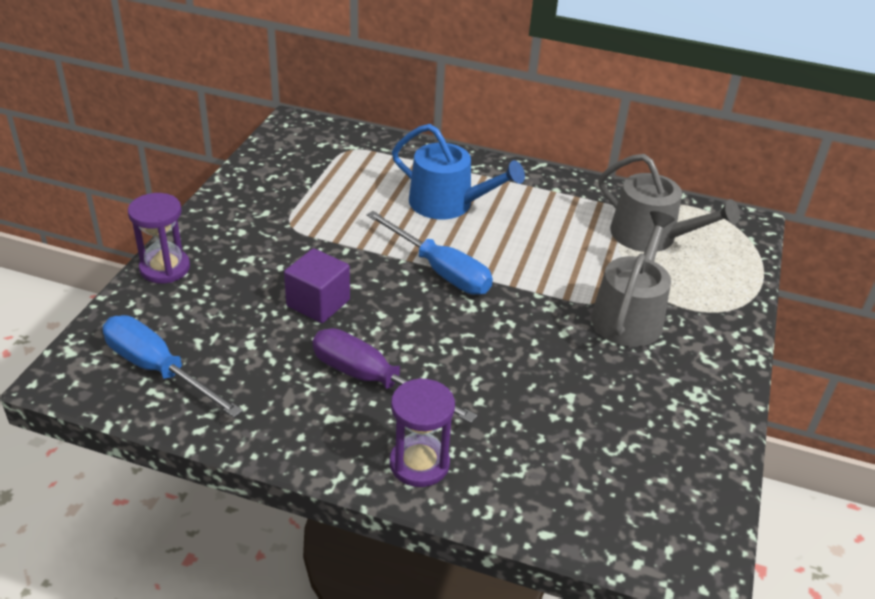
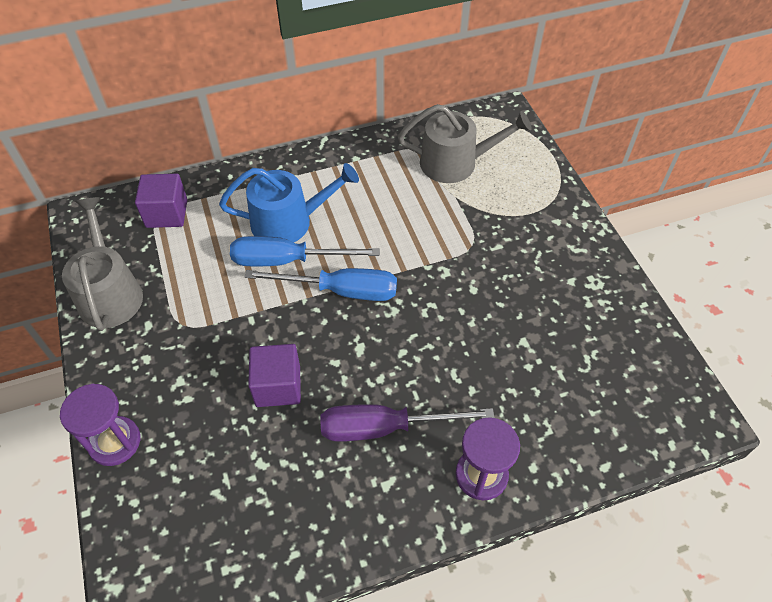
camera: 35 degrees left, 15 degrees up
(158, 369) = (210, 545): blue screwdriver -> blue screwdriver (287, 260)
(356, 152) = (167, 213): none -> purple cube
(629, 315) = (500, 243): grey watering can -> grey watering can (110, 293)

